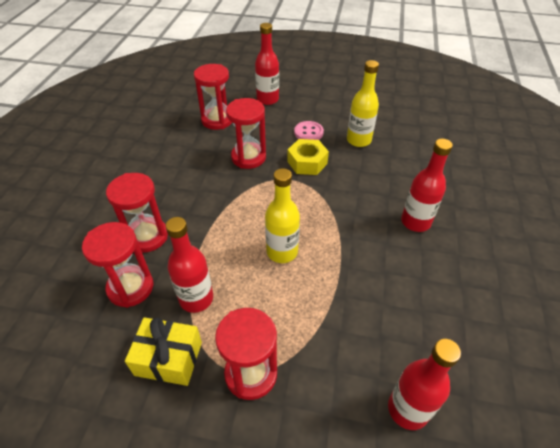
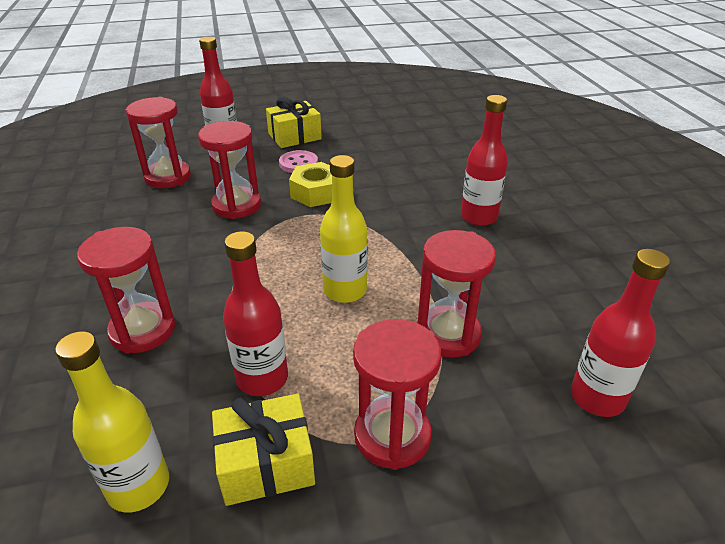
camera: 25 degrees left, 10 degrees down
(130, 287) = (153, 399): red hourglass -> red hourglass (448, 334)
(319, 107) = (294, 136): none -> yellow gift
(358, 140) = (363, 158): yellow bottle -> yellow bottle (138, 486)

